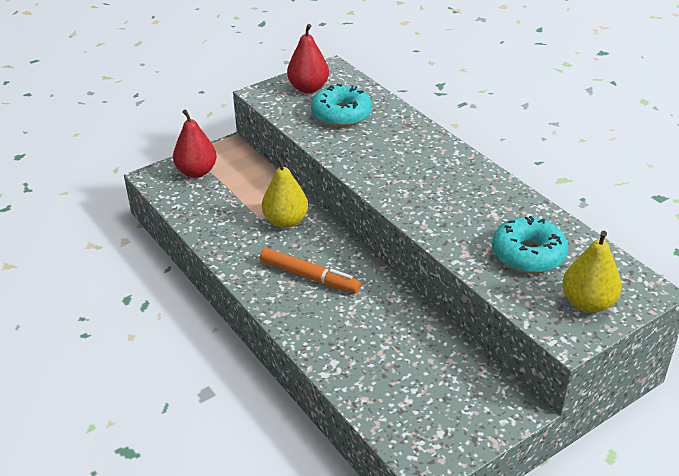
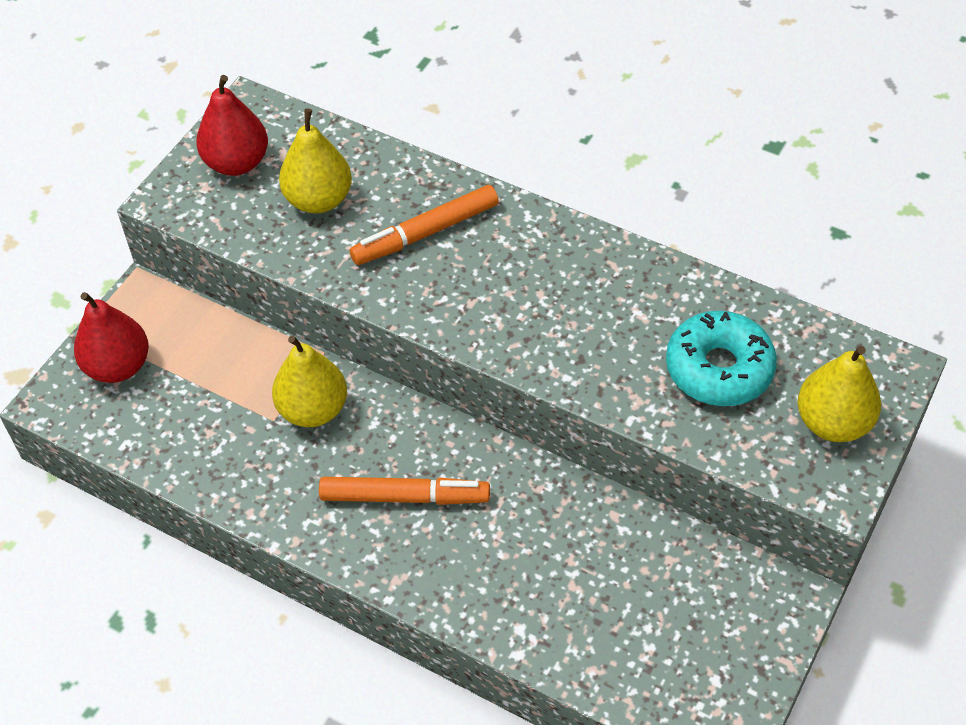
camera: 25 degrees left, 15 degrees up
(341, 114) = (318, 200): turquoise donut -> yellow pear
(391, 143) = (425, 233): none -> orange marker

